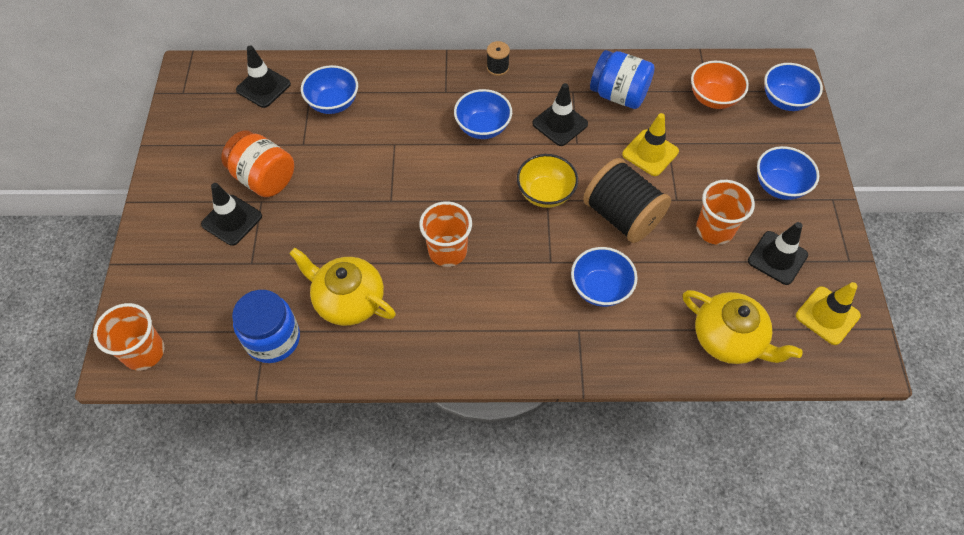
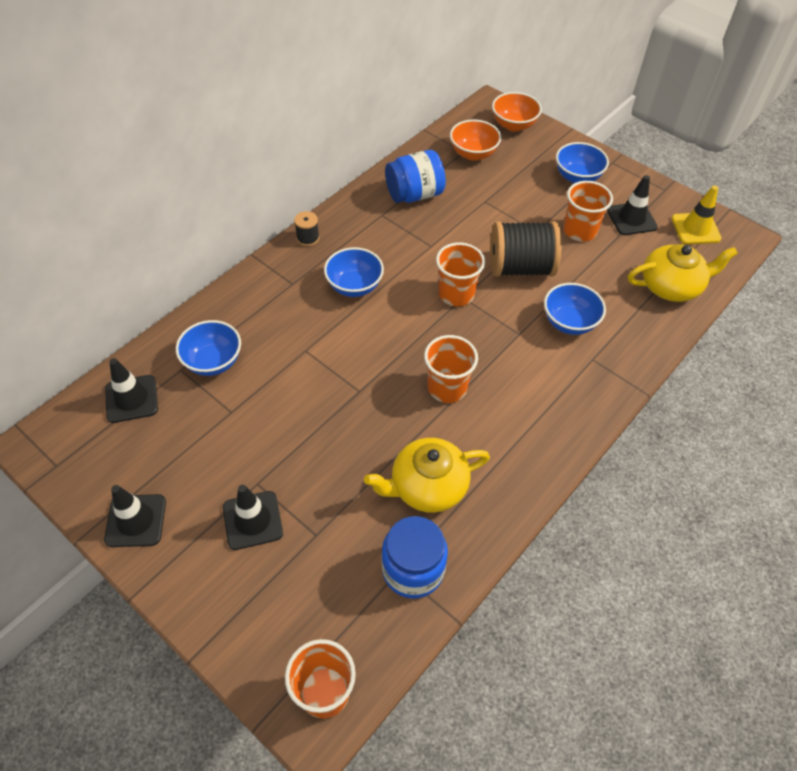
camera: 50 degrees left, 5 degrees down
(264, 178) = (234, 465): orange jar -> none
(545, 193) = (456, 294): yellow bowl -> orange cup
(560, 124) = (403, 242): black traffic cone -> black traffic cone (136, 520)
(650, 153) = (483, 215): yellow traffic cone -> none
(785, 100) = (513, 125): blue bowl -> orange bowl

